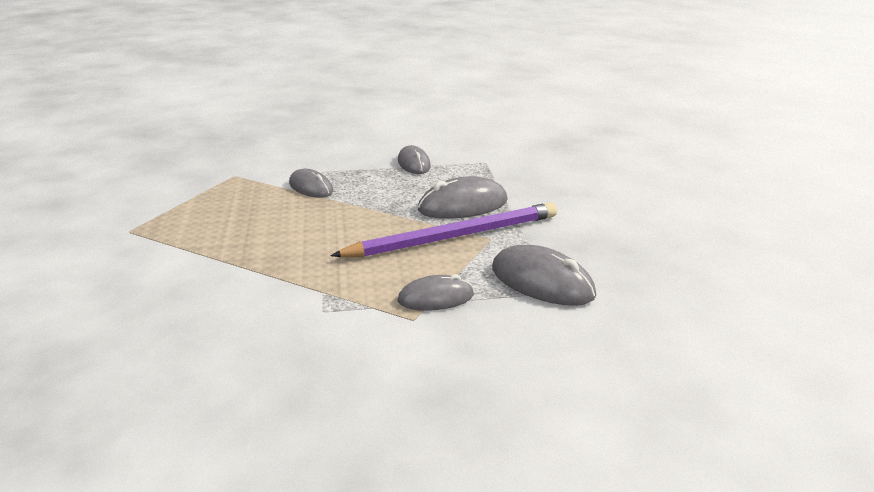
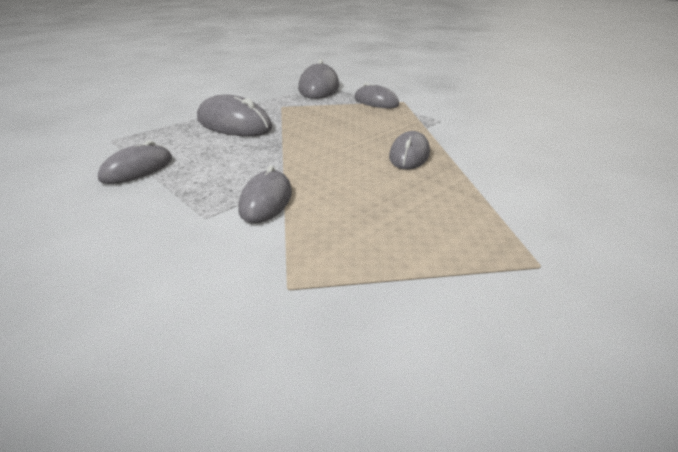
camera: 125 degrees left, 5 degrees up
(285, 253) = (409, 155): none -> grey mouse
(453, 237) = (294, 114): purple pencil -> none

